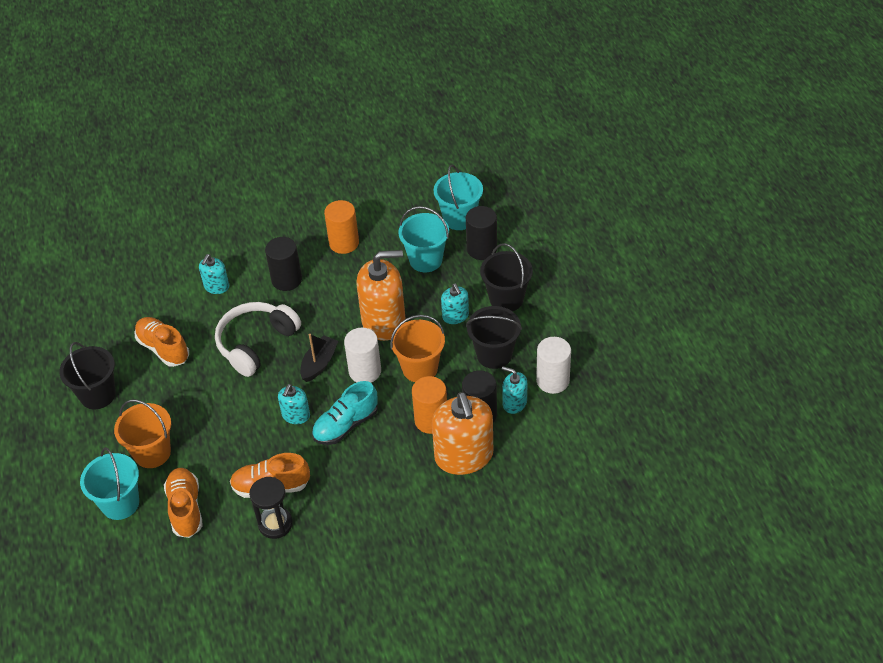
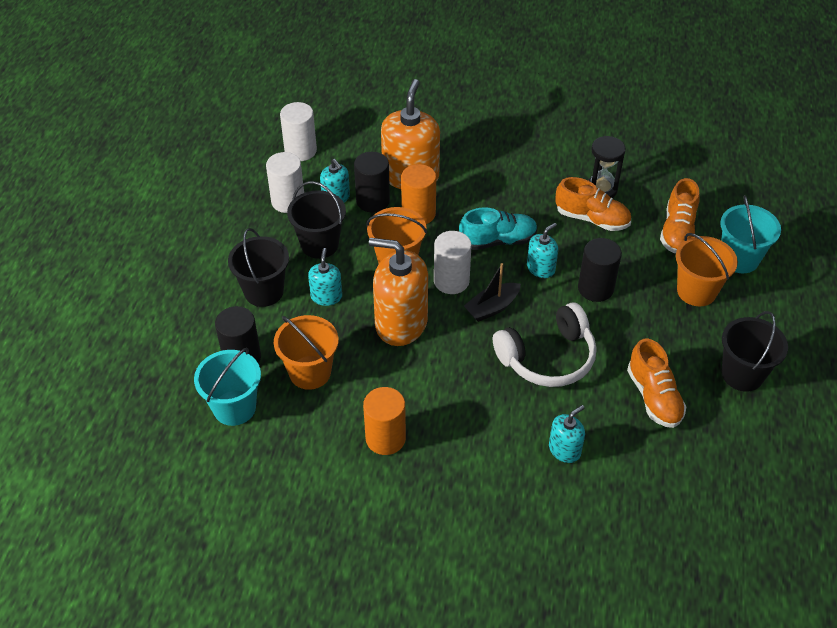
camera: 155 degrees left, 0 degrees up
(286, 280) = (478, 420): black cylinder -> black cylinder (595, 288)
(425, 260) = (310, 372): turquoise bucket -> orange bucket
(585, 436) = (300, 150): none -> white cylinder

